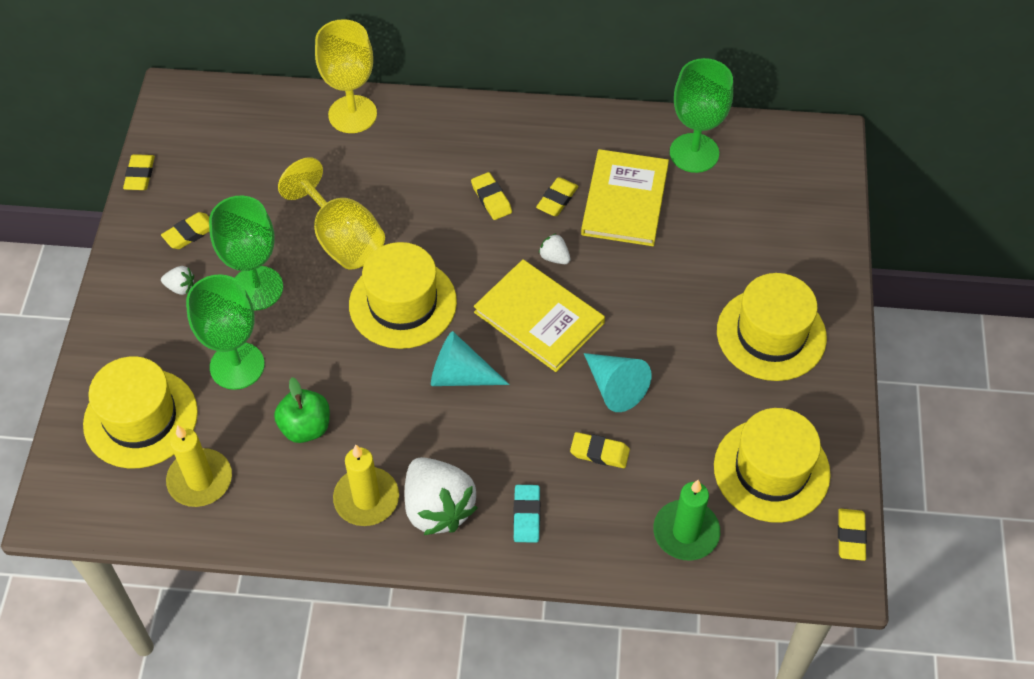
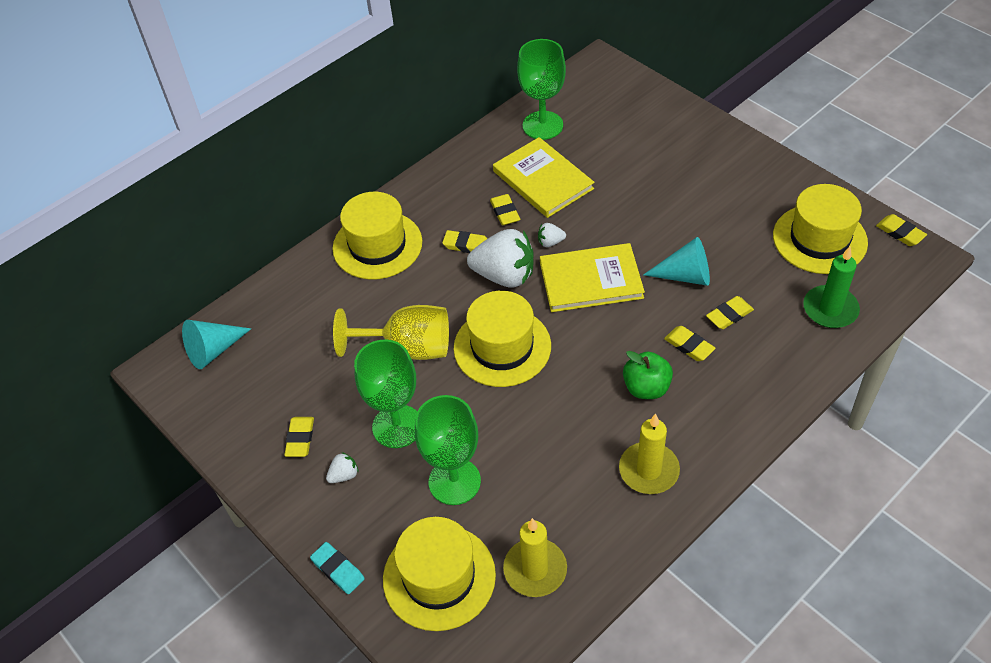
camera: 45 degrees left, 5 degrees down
(140, 175) = (207, 438): yellow eraser -> yellow eraser (689, 346)
(305, 427) = (552, 470): green apple -> green apple (646, 388)
(352, 114) = (306, 275): yellow goblet -> none
(438, 508) = (694, 432): white strawberry -> white strawberry (504, 276)
(460, 376) = (596, 352): turquoise cone -> turquoise cone (213, 350)
(526, 515) = (744, 385): turquoise eraser -> turquoise eraser (338, 570)
(771, 334) = (718, 176): yellow hat -> yellow hat (377, 245)

